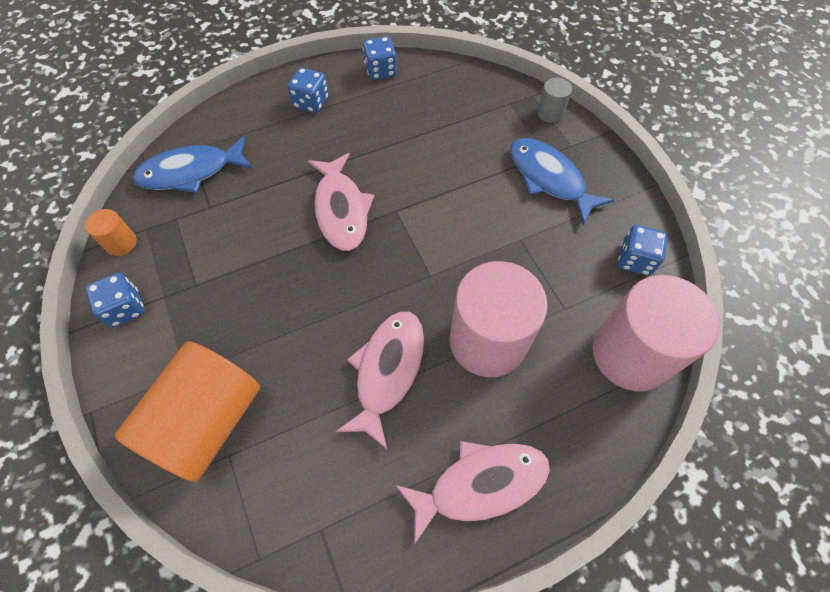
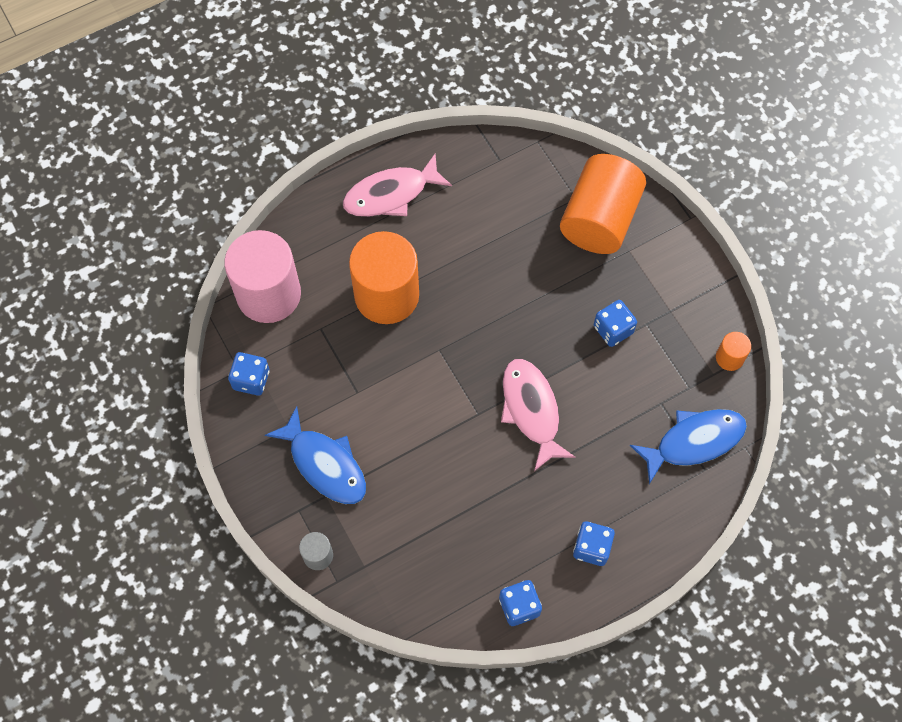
camera: 175 degrees right, 5 degrees up
(125, 308) = (699, 298): blue dice -> blue dice (613, 329)
(387, 371) = (467, 265): pink fish -> none
(488, 341) = (386, 295): pink cylinder -> orange cylinder

